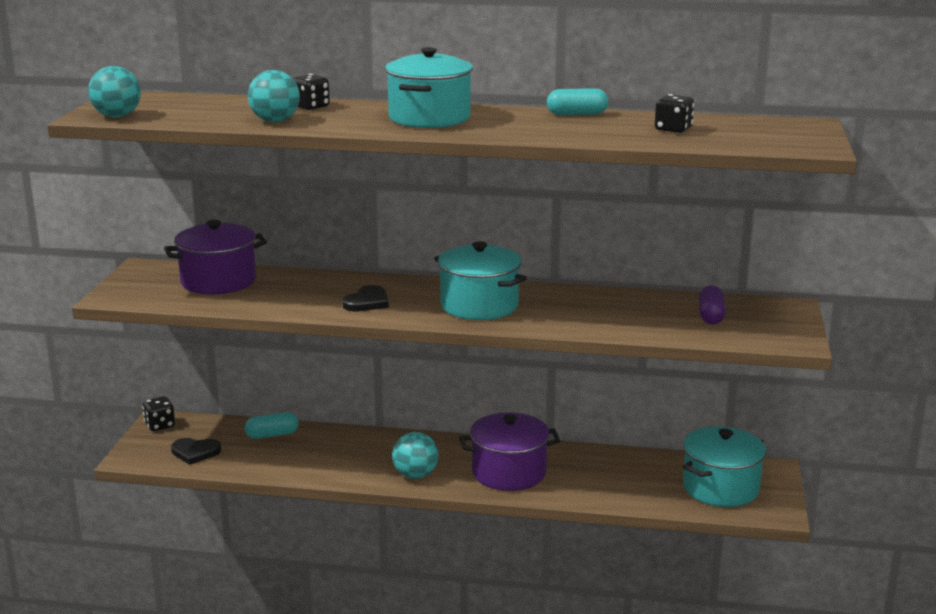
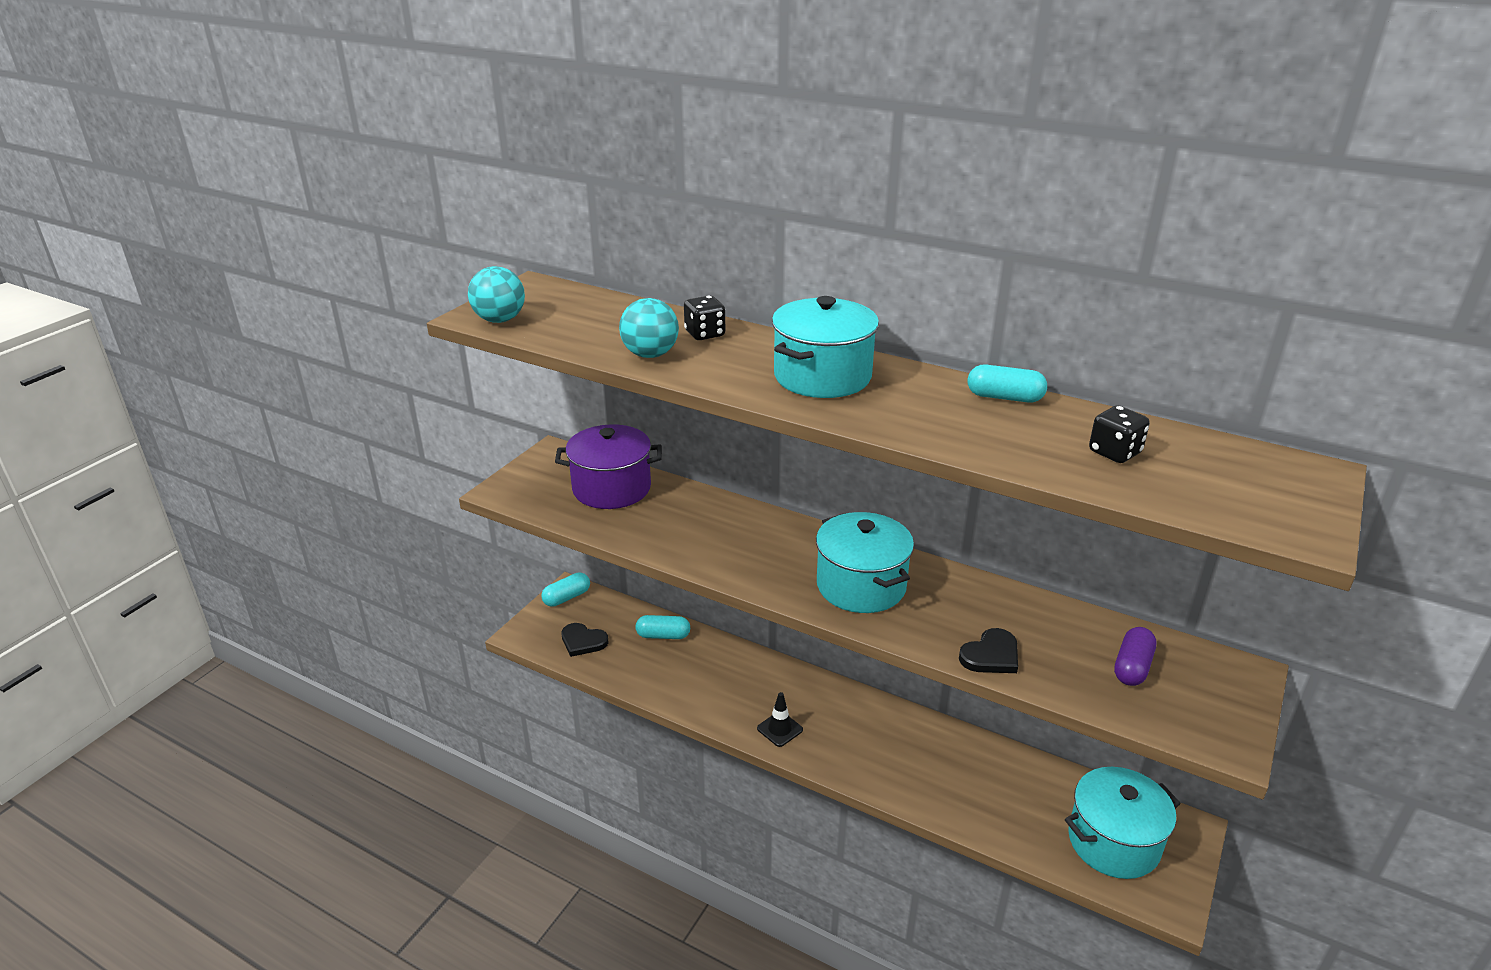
camera: 20 degrees right, 10 degrees up
(160, 425) = (567, 597): black dice -> turquoise capsule
(367, 302) = (743, 553): black heart -> black heart (991, 655)
(415, 475) = (779, 729): turquoise ball -> black traffic cone
(509, 472) = (879, 752): purple pot -> none

